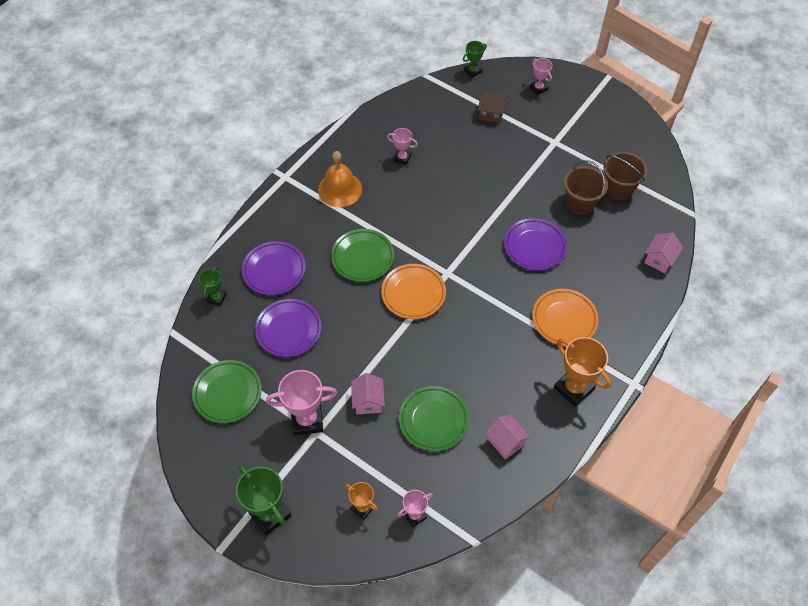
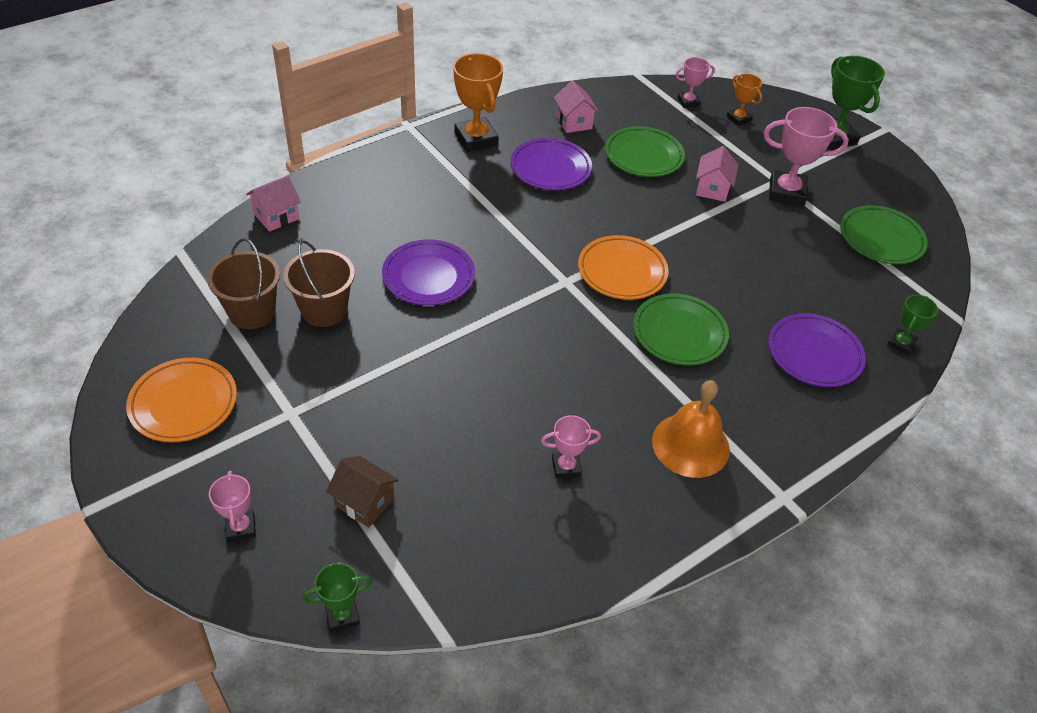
camera: 165 degrees left, 10 degrees down
(289, 330) = (799, 279): purple plate -> purple plate (550, 168)
(402, 158) = (566, 467): pink trophy -> pink trophy turned 45 degrees counterclockwise
(564, 319) = (444, 195): orange plate -> orange plate (184, 403)

